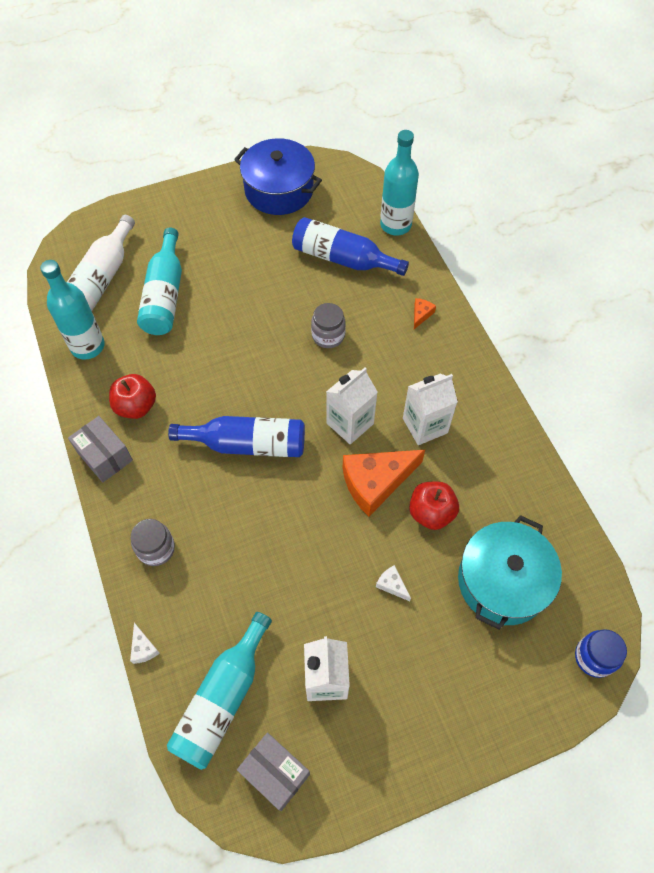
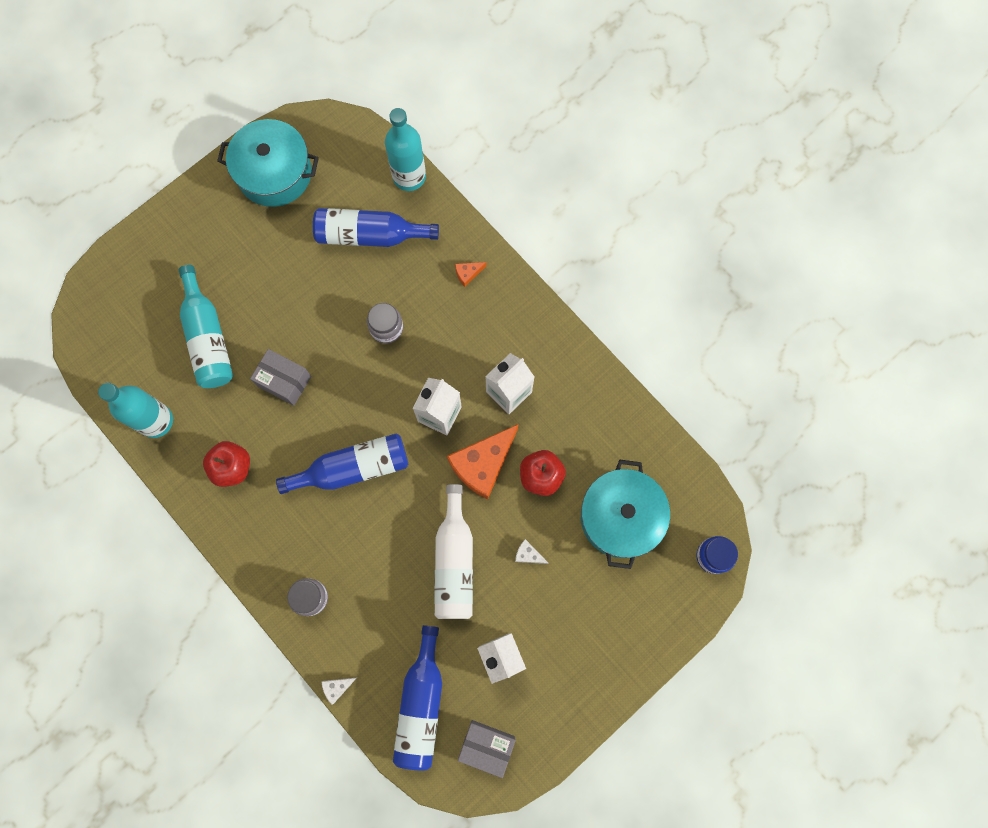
camera: 20 degrees left, 15 degrees up
(102, 278) = (135, 341): white bottle -> white bottle (454, 562)
(105, 456) = (225, 527): grey box -> grey box (284, 381)
(143, 648) = (337, 687): white cheese -> white cheese turned 105 degrees clockwise
(222, 699) = (421, 704): turquoise bottle -> blue bottle
(279, 190) = (274, 173): blue pot -> turquoise pot
(421, 314) = (468, 274): orange cheese -> orange cheese turned 120 degrees counterclockwise

